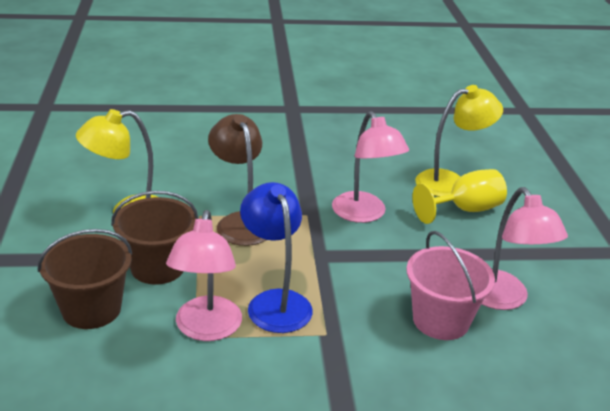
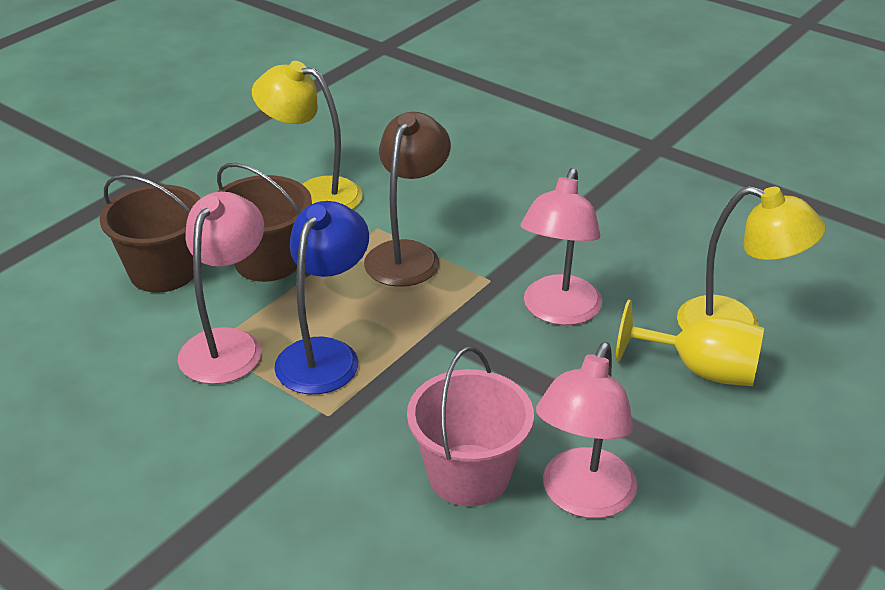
camera: 45 degrees right, 5 degrees up
(206, 329) = (228, 344): pink lamp -> pink lamp turned 150 degrees clockwise

